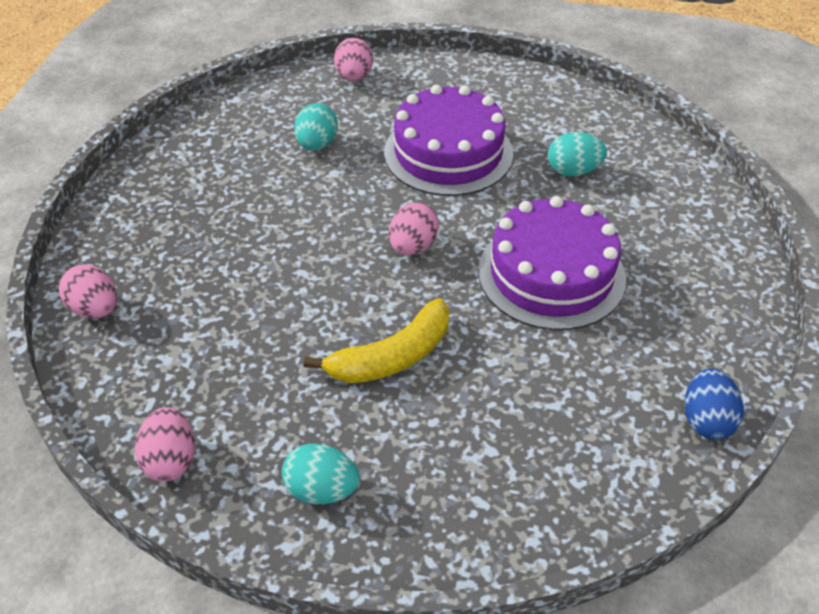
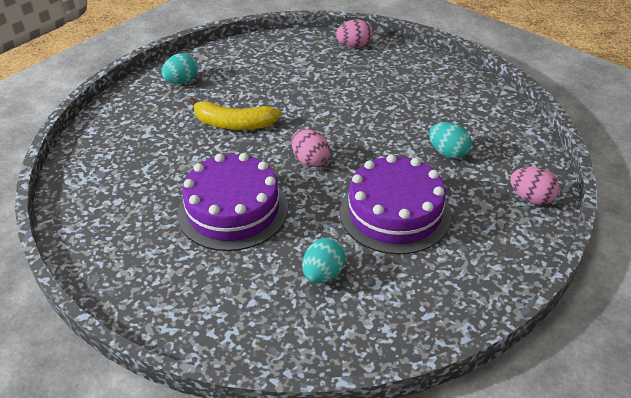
camera: 120 degrees right, 5 degrees down
(170, 460) = (240, 49): pink egg -> none
(391, 357) = (233, 124): yellow banana -> yellow banana turned 75 degrees counterclockwise
(706, 420) = (71, 220): blue egg -> none

